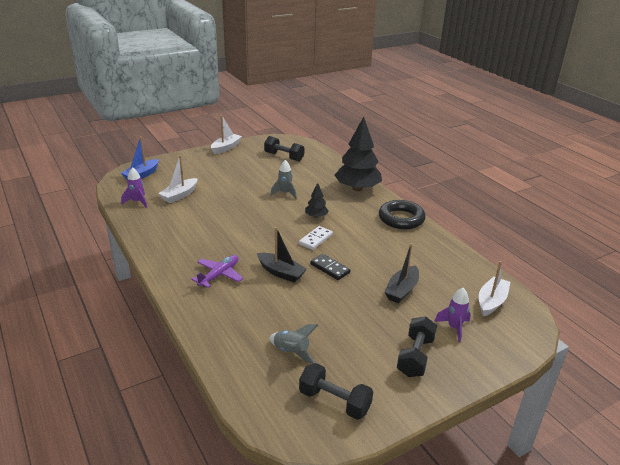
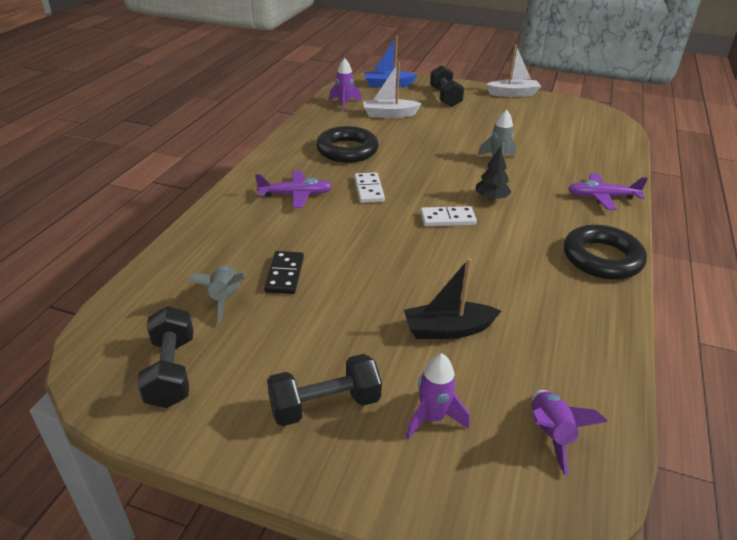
camera: 50 degrees right, 5 degrees up
(197, 231) = (347, 150): none -> black ring
(252, 247) = (369, 190): none -> white domino
(281, 272) = (352, 226): black boat -> none
(284, 157) = (565, 127): black dumbbell -> black dumbbell (445, 97)
(330, 268) = (408, 254): black domino -> black domino (284, 274)
(357, 188) = (602, 197): black tree -> purple plane
(491, 302) = (550, 434): white boat -> purple rocket

